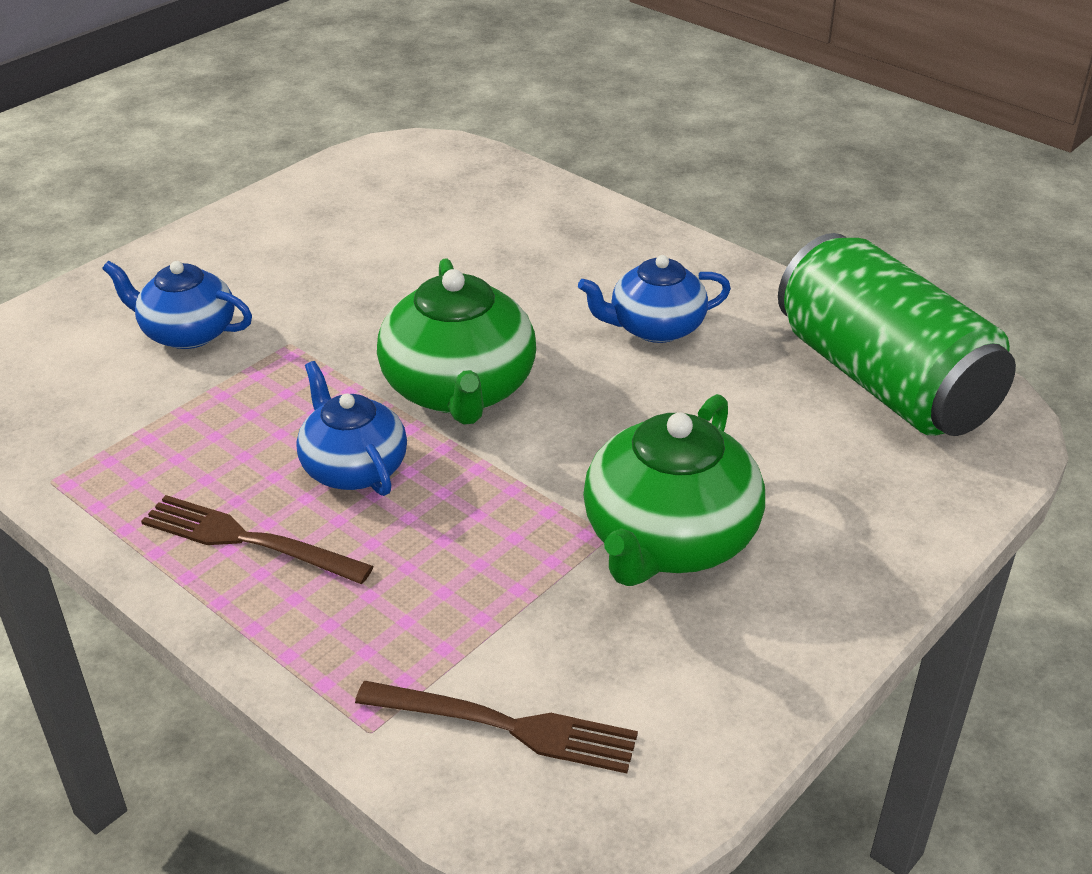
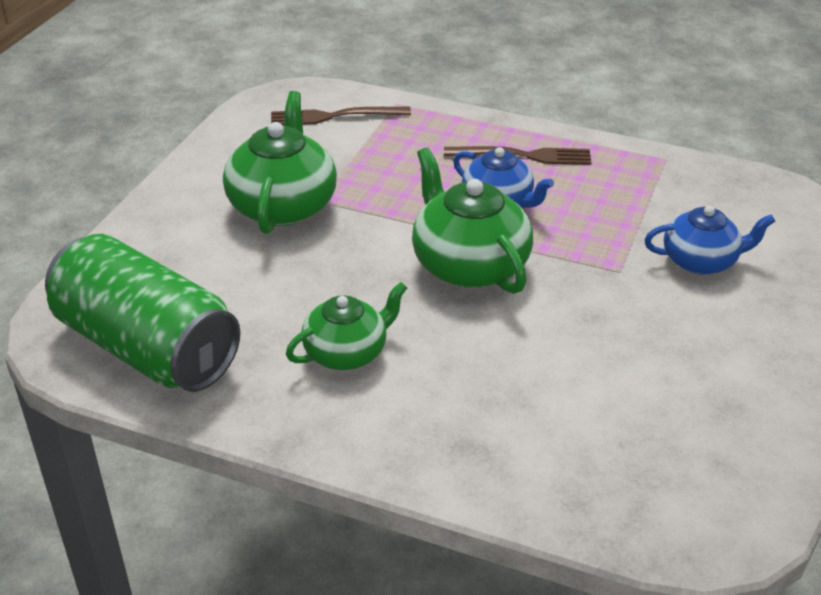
camera: 160 degrees right, 0 degrees up
(655, 327) = (347, 352): blue teapot -> green teapot

